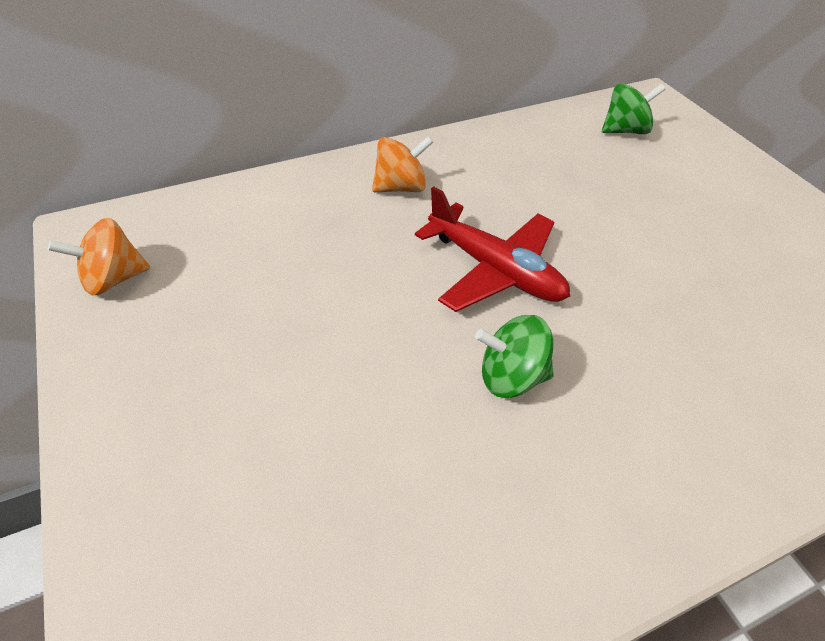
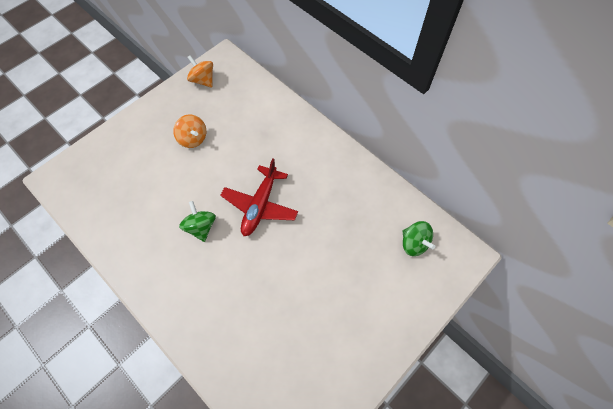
camera: 70 degrees right, 15 degrees up
(401, 187) = (302, 150): orange spinning top -> orange spinning top (193, 138)

